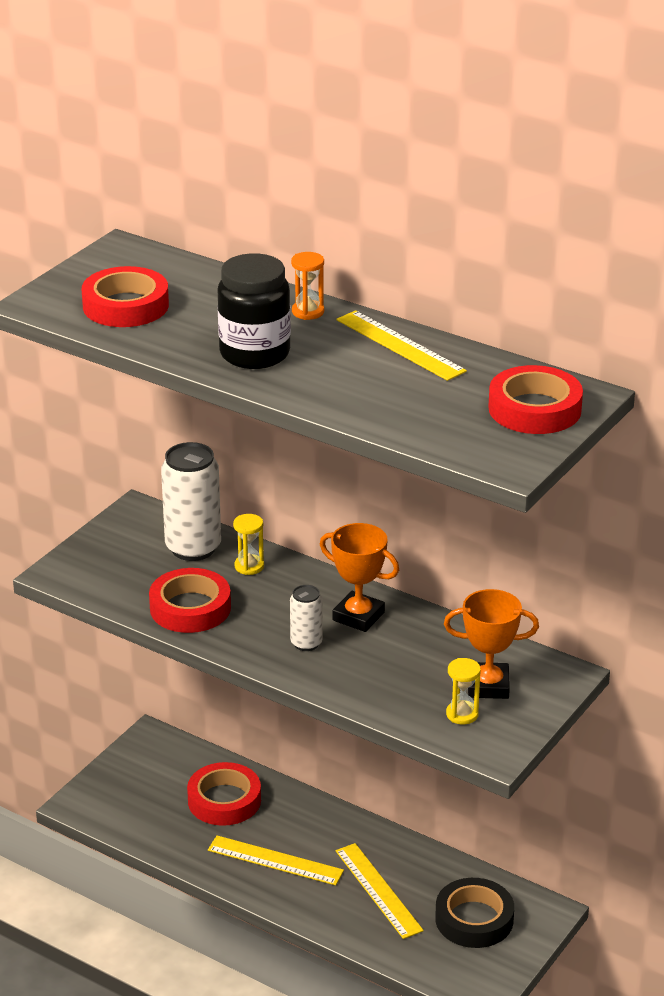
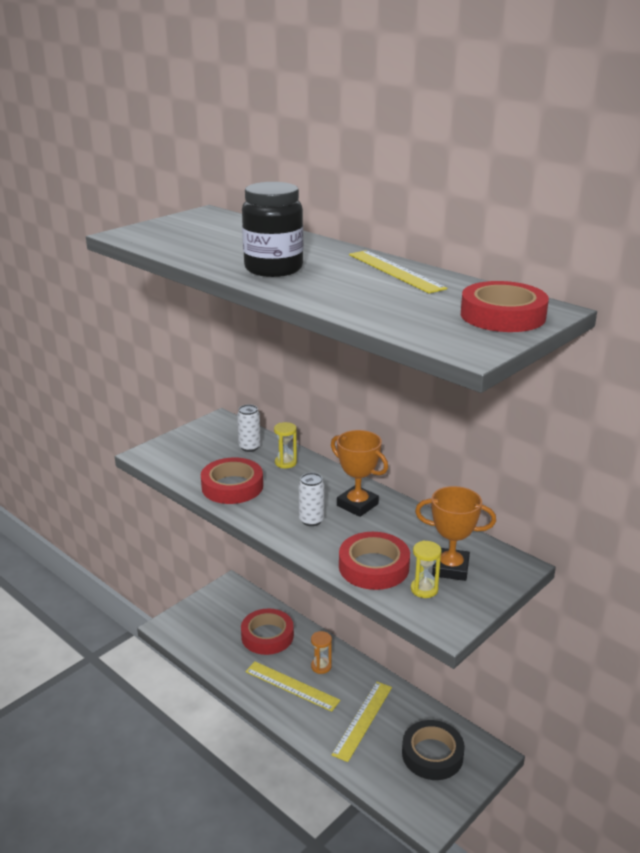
camera: 10 degrees right, 5 degrees down
(125, 306) = (189, 239): red tape -> red tape (374, 567)
(193, 548) = (249, 447): white can -> white can, size x0.54
(308, 312) = (328, 249): orange hourglass -> orange hourglass (321, 666)
(378, 890) = (362, 720): yellow ruler -> yellow ruler turned 45 degrees clockwise

